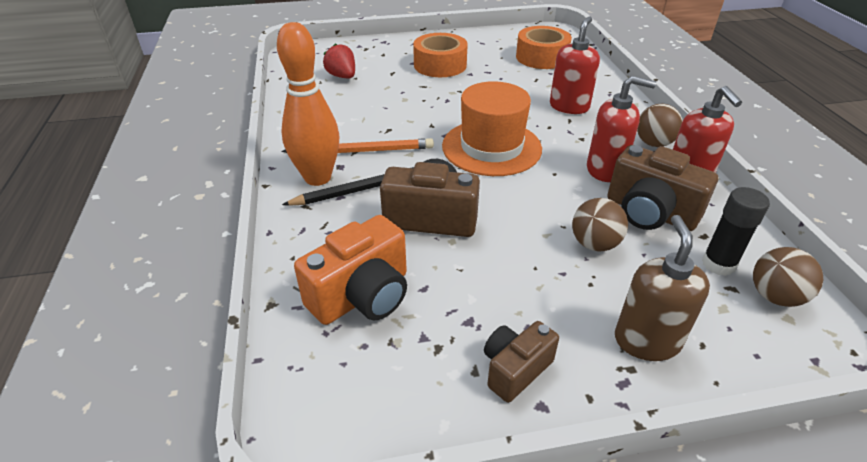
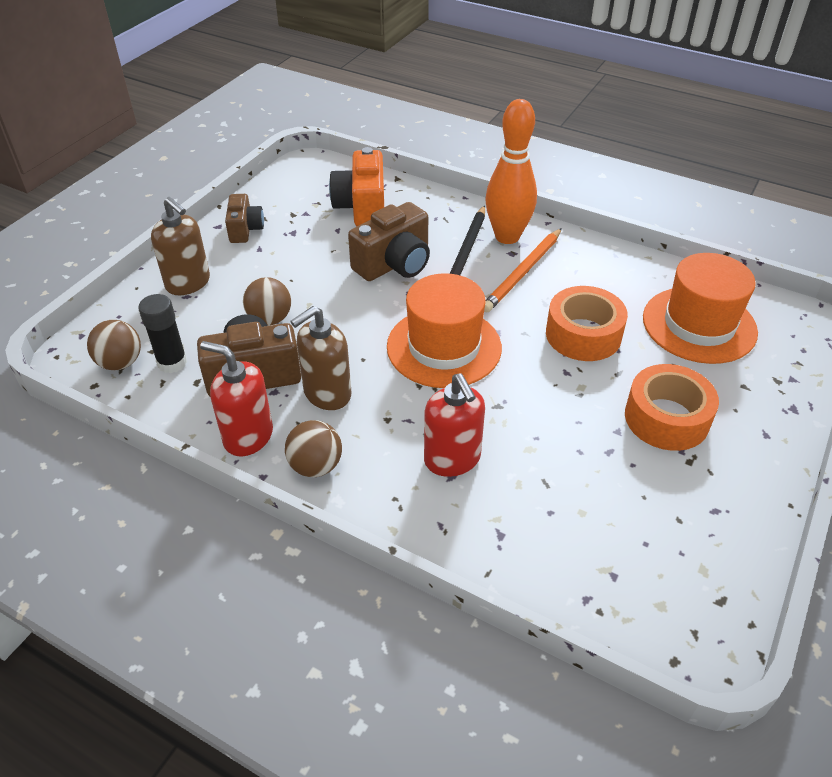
camera: 130 degrees right, 5 degrees up
(342, 76) = (699, 325): red strawberry -> orange hat
(541, 57) = (606, 541): orange tape -> orange tape (583, 334)
(605, 170) = (327, 394): red soap dispenser -> brown soap dispenser

